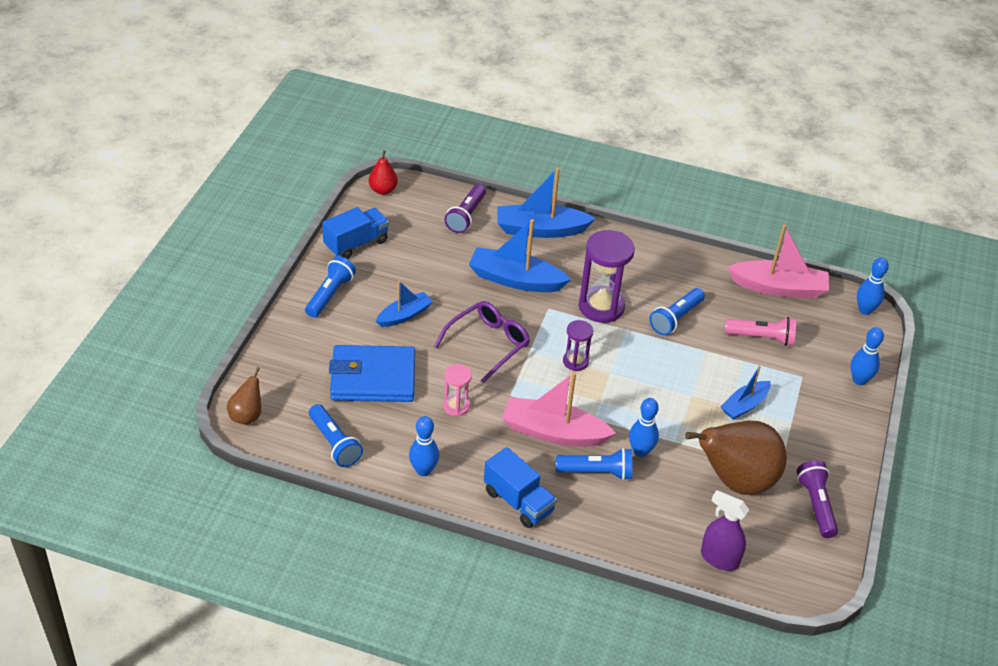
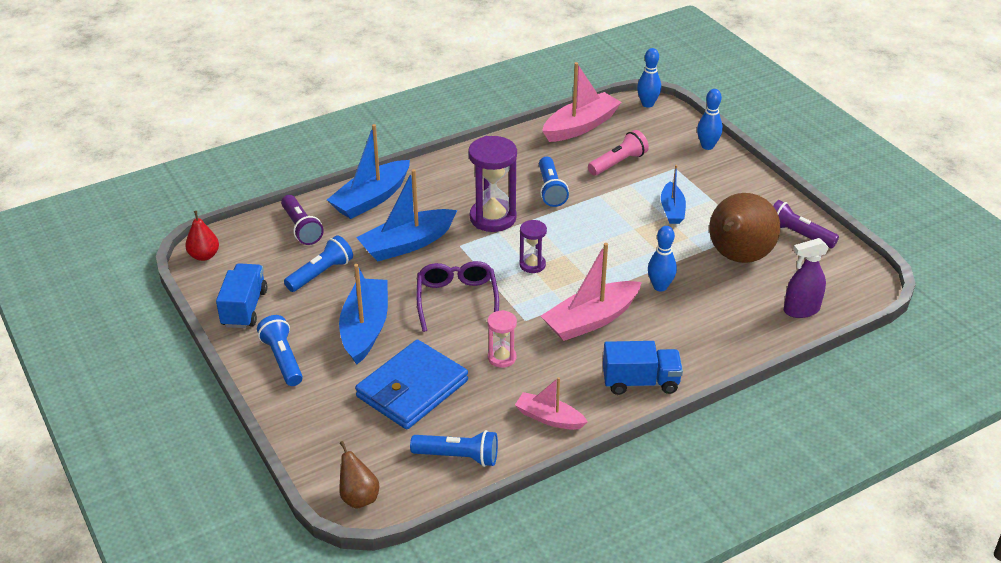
camera: 45 degrees left, 5 degrees down
(404, 315) = (365, 328): blue boat -> blue boat, size x1.67
(423, 470) = (549, 418): blue bowling pin -> pink boat
(597, 472) = (656, 321): blue flashlight -> blue flashlight (321, 274)

